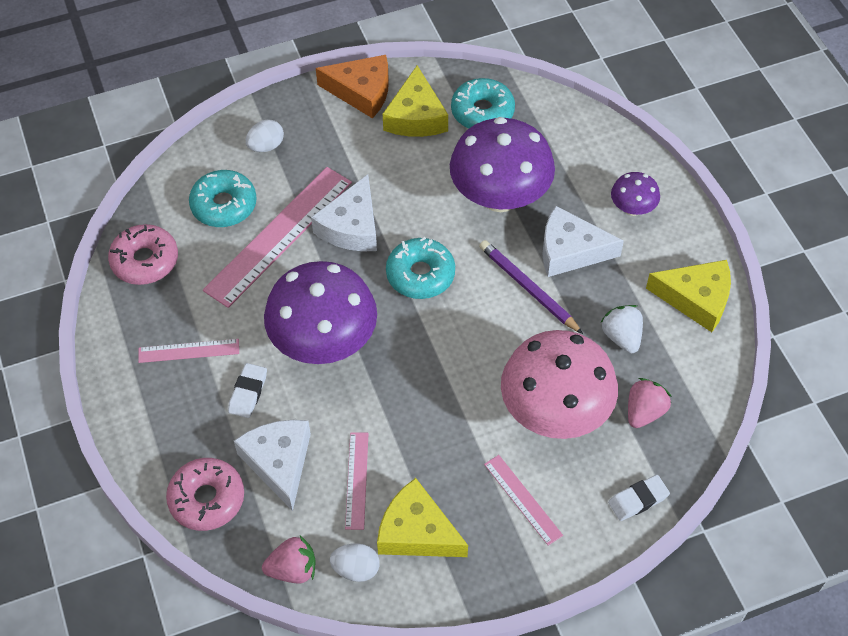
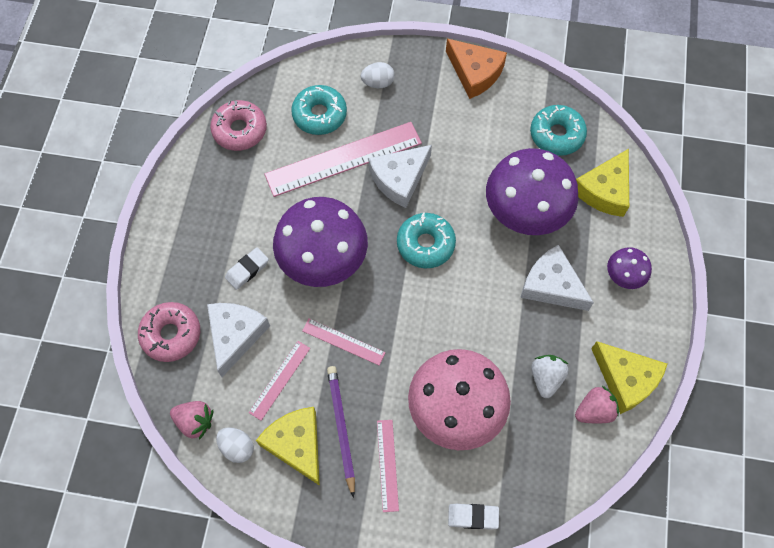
camera: 30 degrees right, 10 degrees up
(189, 351) = (227, 215): pink ruler -> pink ruler (343, 341)
(416, 116) = (503, 113): yellow cheese -> yellow cheese (604, 190)
(528, 288) = (499, 299): purple pencil -> purple pencil (341, 428)
(644, 412) = (524, 449): pink strawberry -> pink strawberry (594, 411)

